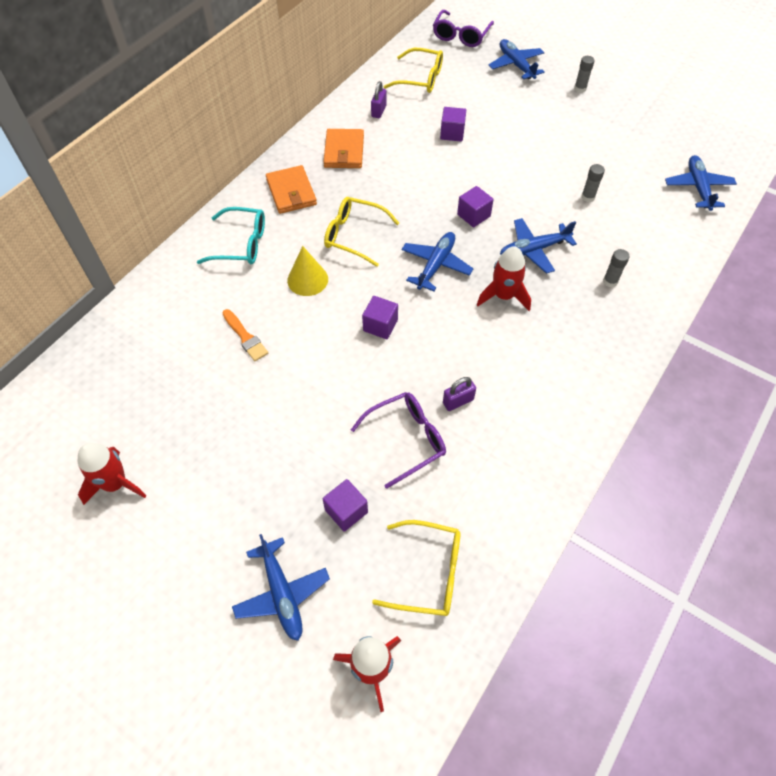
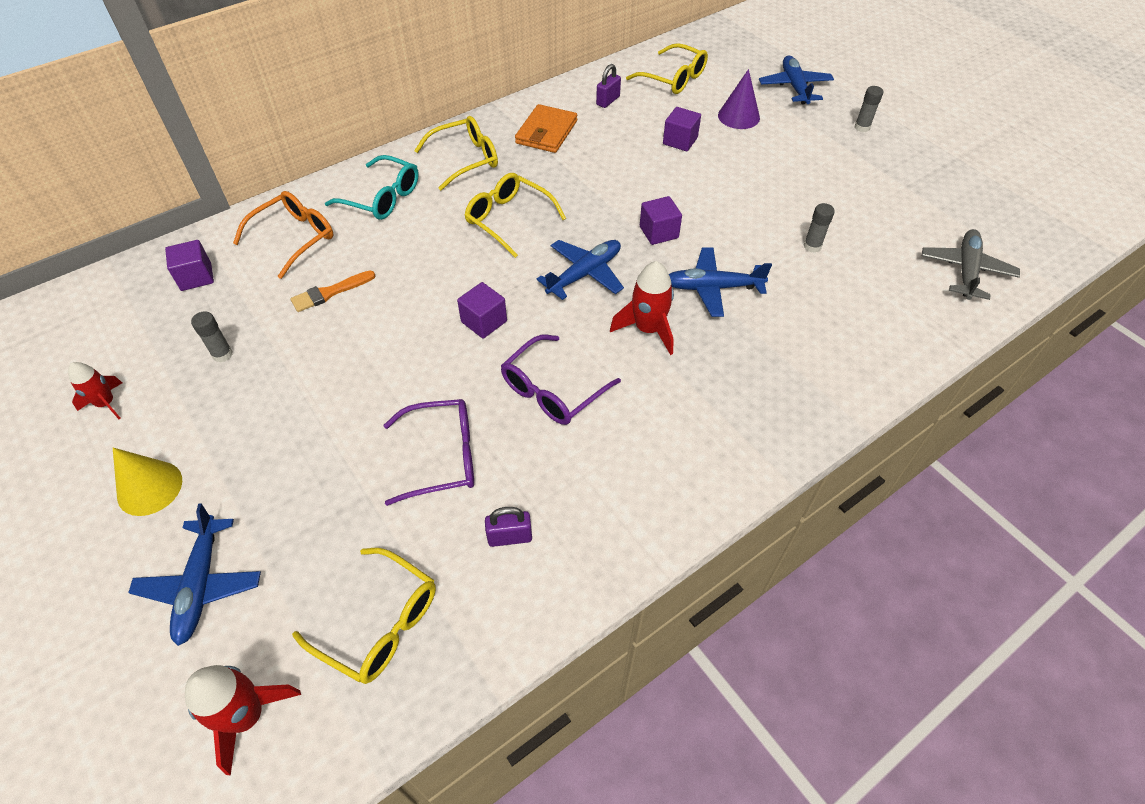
camera: 20 degrees right, 5 degrees down
(115, 484) = (106, 403): red rocket -> red rocket, size x0.65
(188, 299) = (294, 238): none -> orange glasses
(245, 337) = (330, 292): orange brush -> orange brush turned 75 degrees clockwise
(291, 192) = (465, 159): orange wallet -> yellow glasses
(307, 279) = (431, 251): yellow cone -> yellow cone (149, 488)
(346, 511) = (327, 516): purple cube -> purple cube (196, 277)
(458, 401) = (527, 432): purple padlock -> purple padlock (510, 537)
(461, 36) = (744, 45): purple glasses -> purple glasses (552, 390)
(486, 101) = (738, 116): none -> purple cone
(610, 281) = (793, 349): grey glue stick -> grey glue stick (222, 354)
(698, 188) = (966, 270): blue plane -> grey plane

